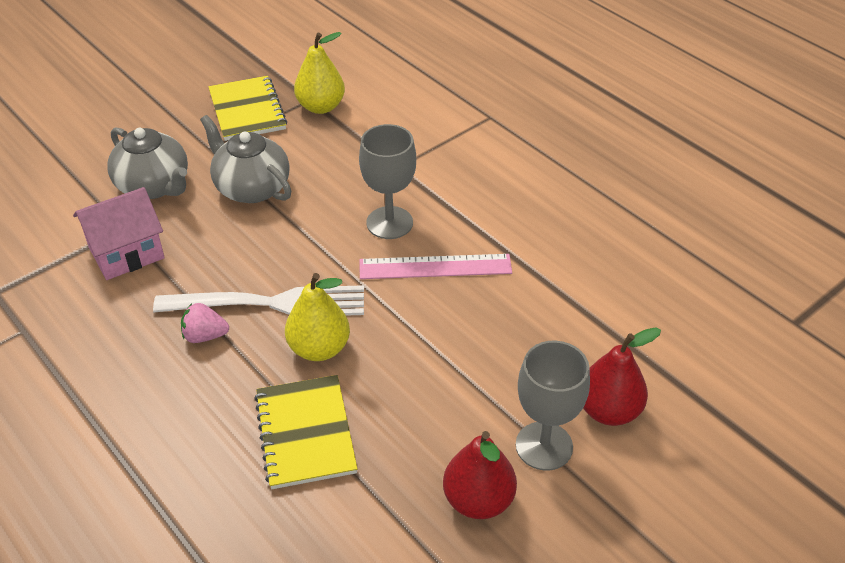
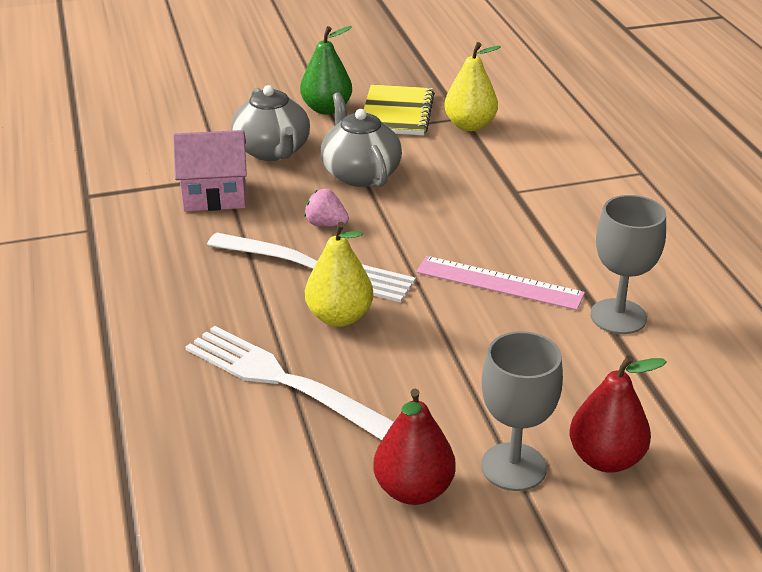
camera: 25 degrees right, 10 degrees down
(179, 123) = (326, 109): none -> green pear
(205, 336) = (241, 277): pink strawberry -> pink strawberry (326, 224)
(305, 433) = (281, 380): yellow notebook -> white fork
(389, 223) = (476, 235): grey goblet -> grey goblet (618, 316)

